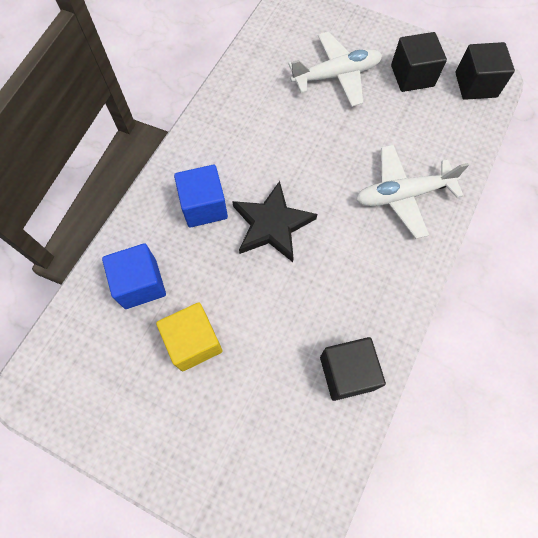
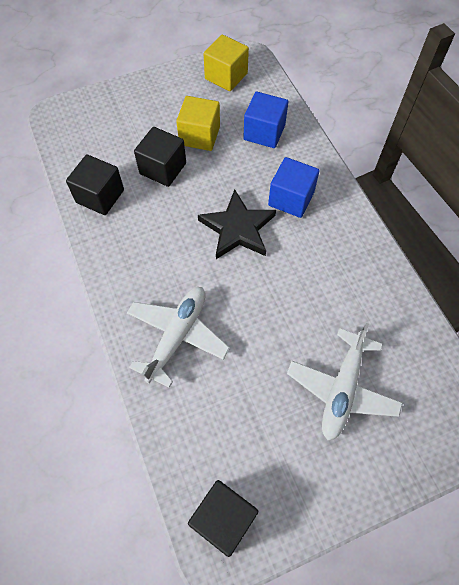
camera: 130 degrees right, 5 degrees down
(82, 386) = (226, 76): none -> yellow cube
(412, 76) = (286, 462): black cube -> black cube (163, 168)

